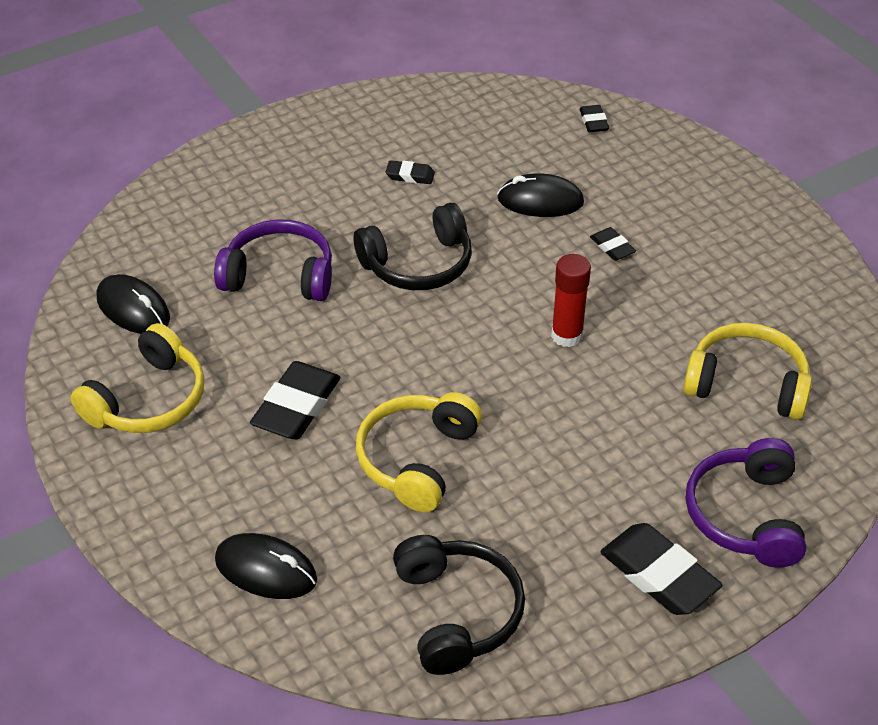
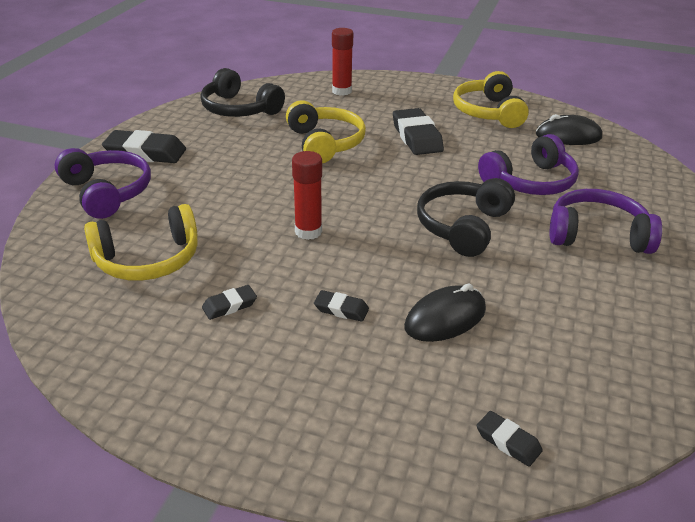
camera: 140 degrees right, 10 degrees down
(266, 570) = (341, 91): black mouse -> red glue stick
(318, 196) = (597, 235): none -> purple headphones
(410, 176) = (569, 284): black eraser -> black eraser (229, 305)

